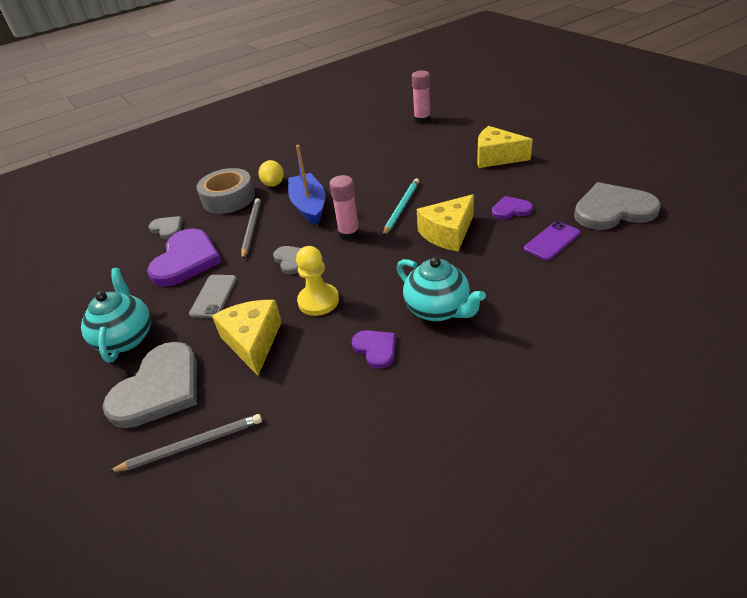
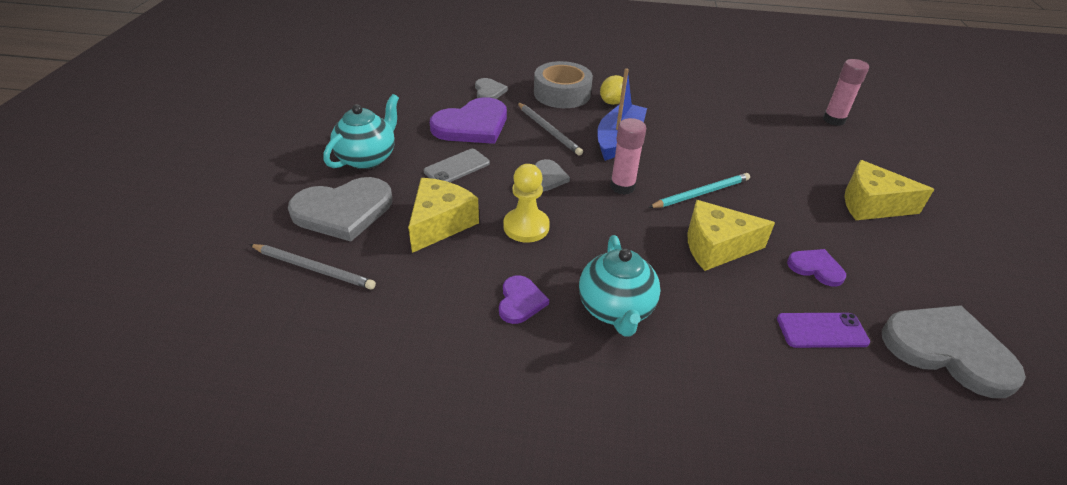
camera: 35 degrees right, 0 degrees up
(251, 229) = (548, 130): grey pencil -> grey pencil turned 105 degrees clockwise
(496, 157) = (871, 205): yellow cheese -> yellow cheese turned 45 degrees counterclockwise

